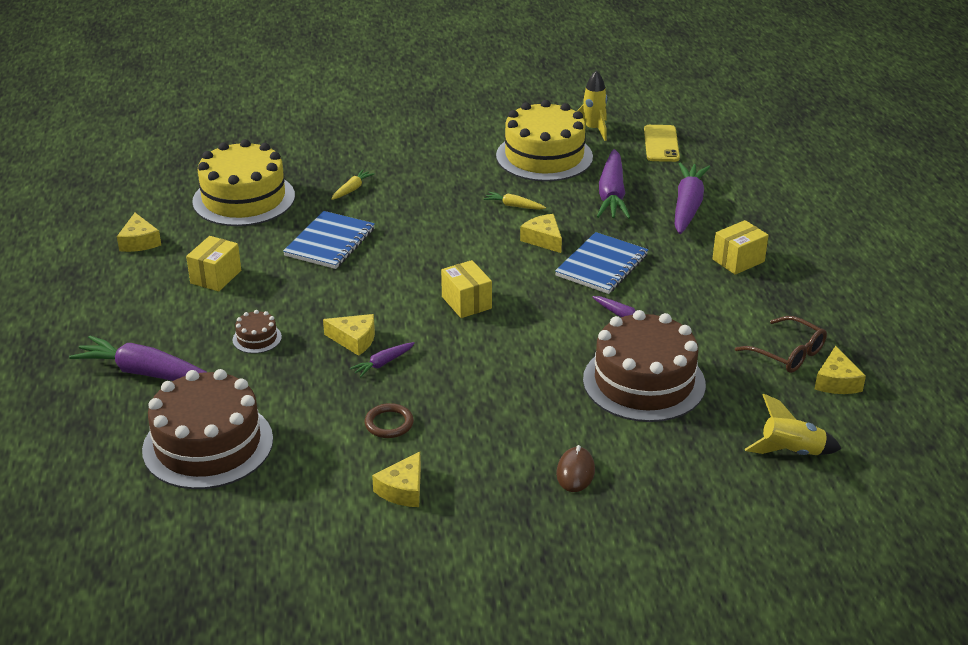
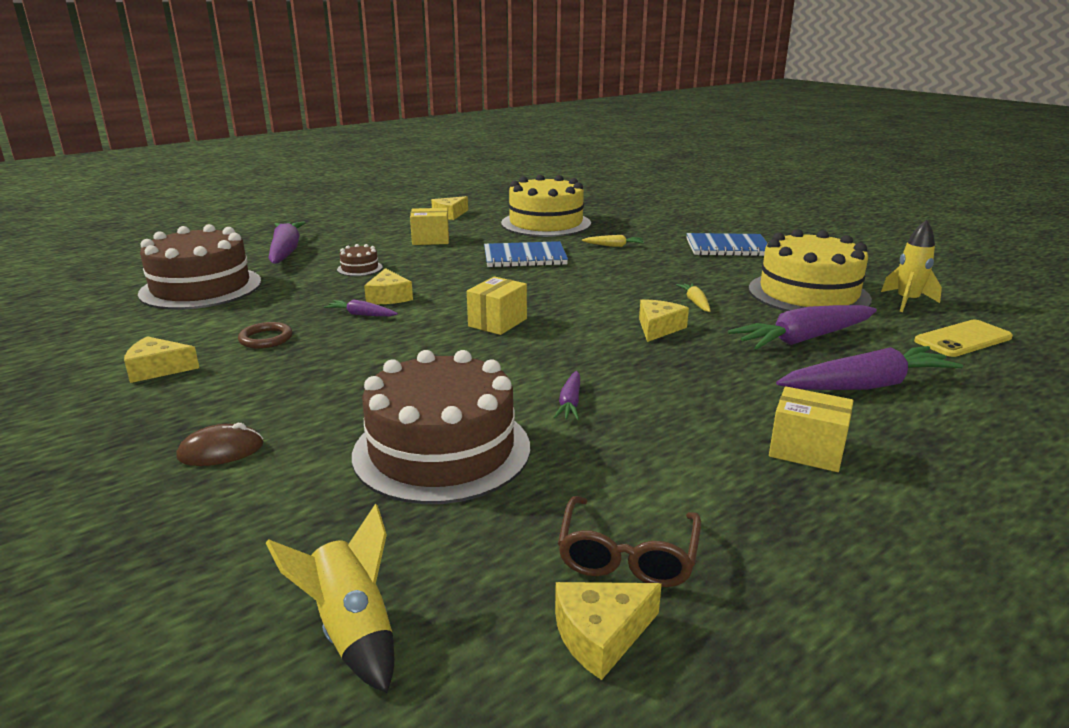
camera: 60 degrees right, 10 degrees down
(601, 265) = (655, 367): blue notebook -> blue notebook (727, 247)

